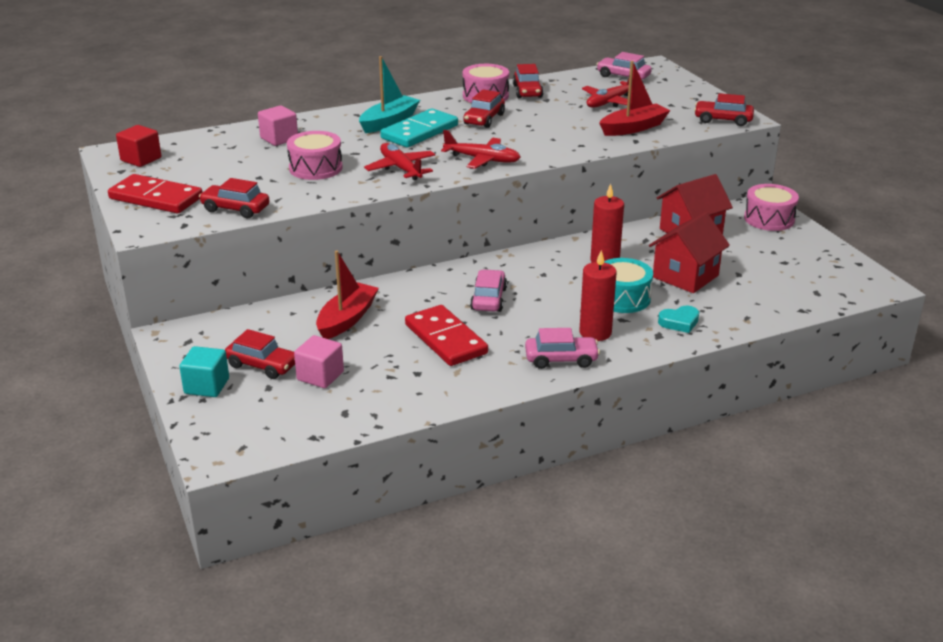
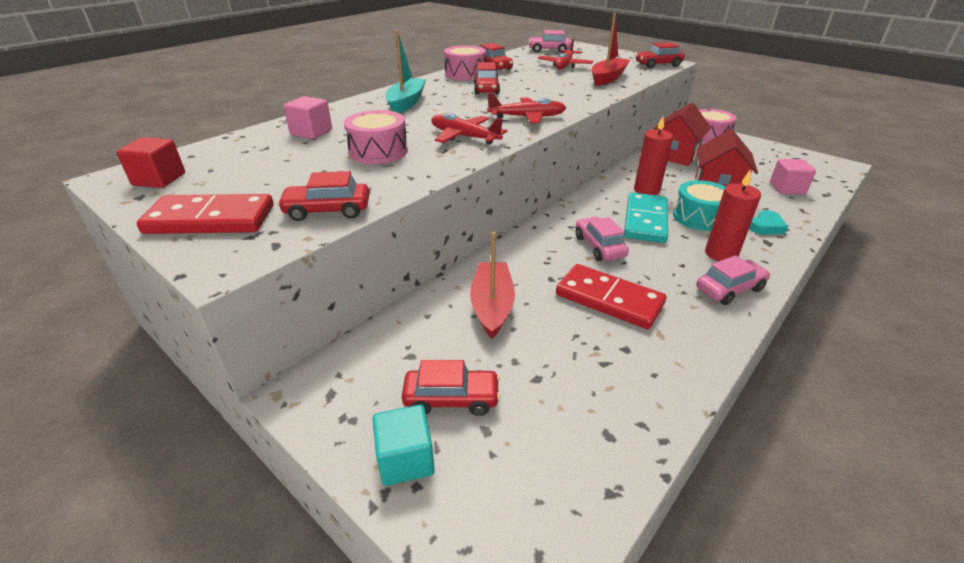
camera: 25 degrees left, 5 degrees up
(320, 376) = (531, 390): pink cube -> pink cube (787, 188)
(419, 132) = (443, 106): turquoise domino -> turquoise domino (645, 220)

